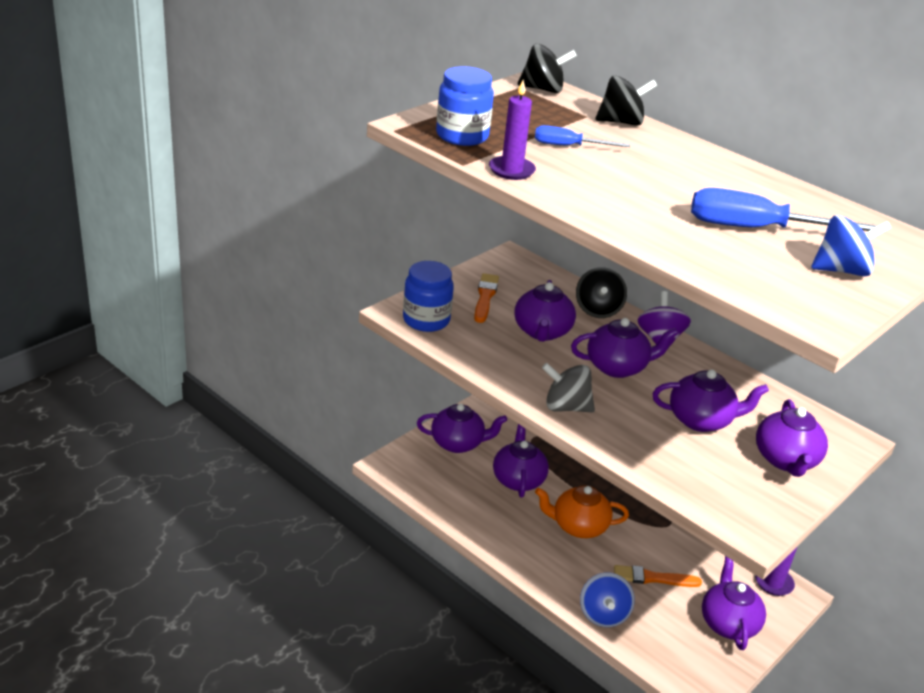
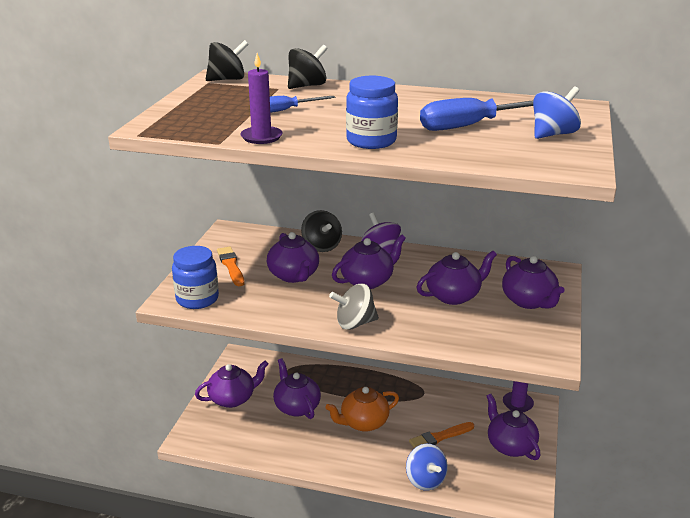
camera: 25 degrees left, 5 degrees down
(462, 136) = (198, 124): blue jar -> blue jar (371, 141)

